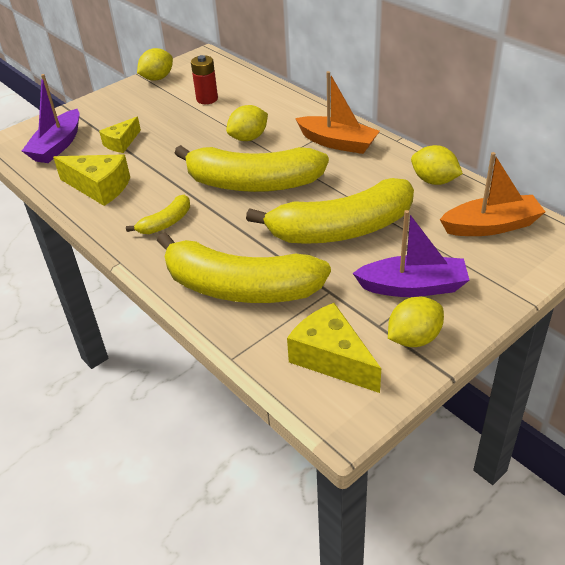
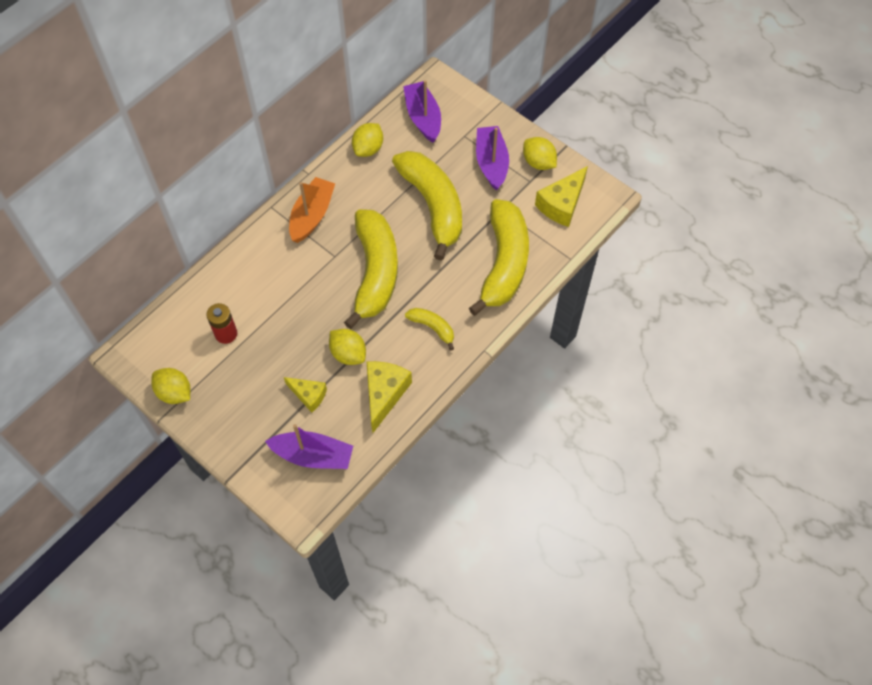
camera: 100 degrees left, 20 degrees up
(248, 138) = (302, 285): yellow lemon -> yellow lemon (348, 354)
(491, 226) = (423, 118): orange boat -> purple boat

